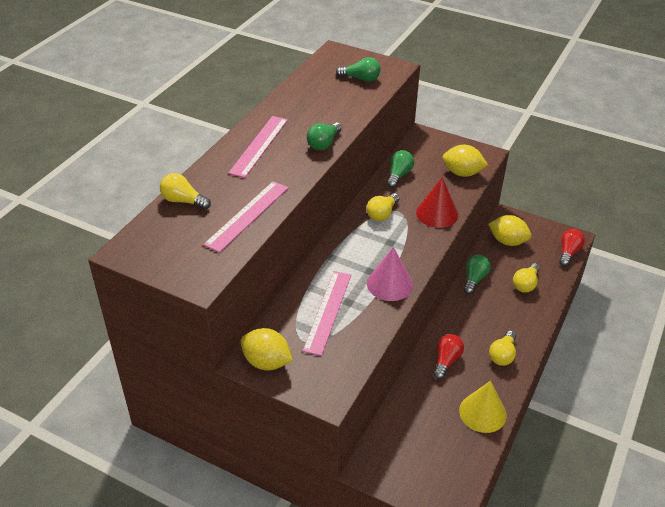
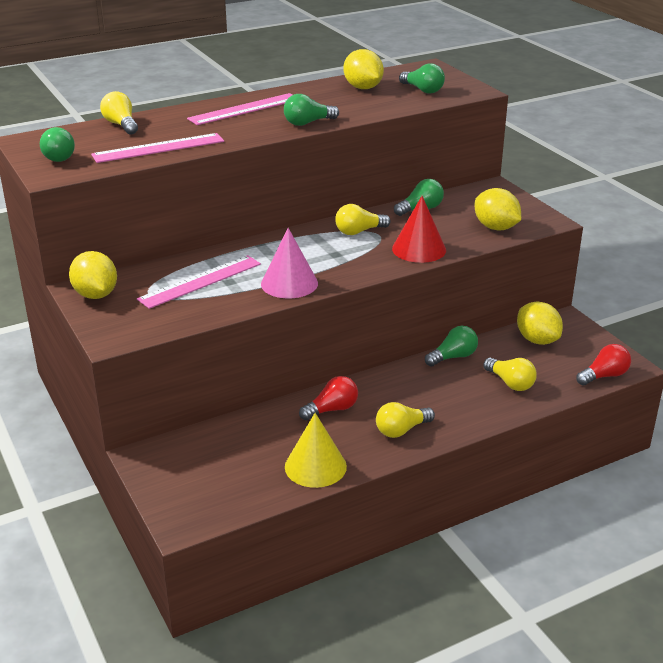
camera: 35 degrees right, 10 degrees down
(176, 259) = (56, 156): none -> green light bulb
(317, 90) = (363, 88): none -> yellow lemon
(525, 284) = (510, 383): yellow light bulb -> yellow light bulb turned 105 degrees counterclockwise

